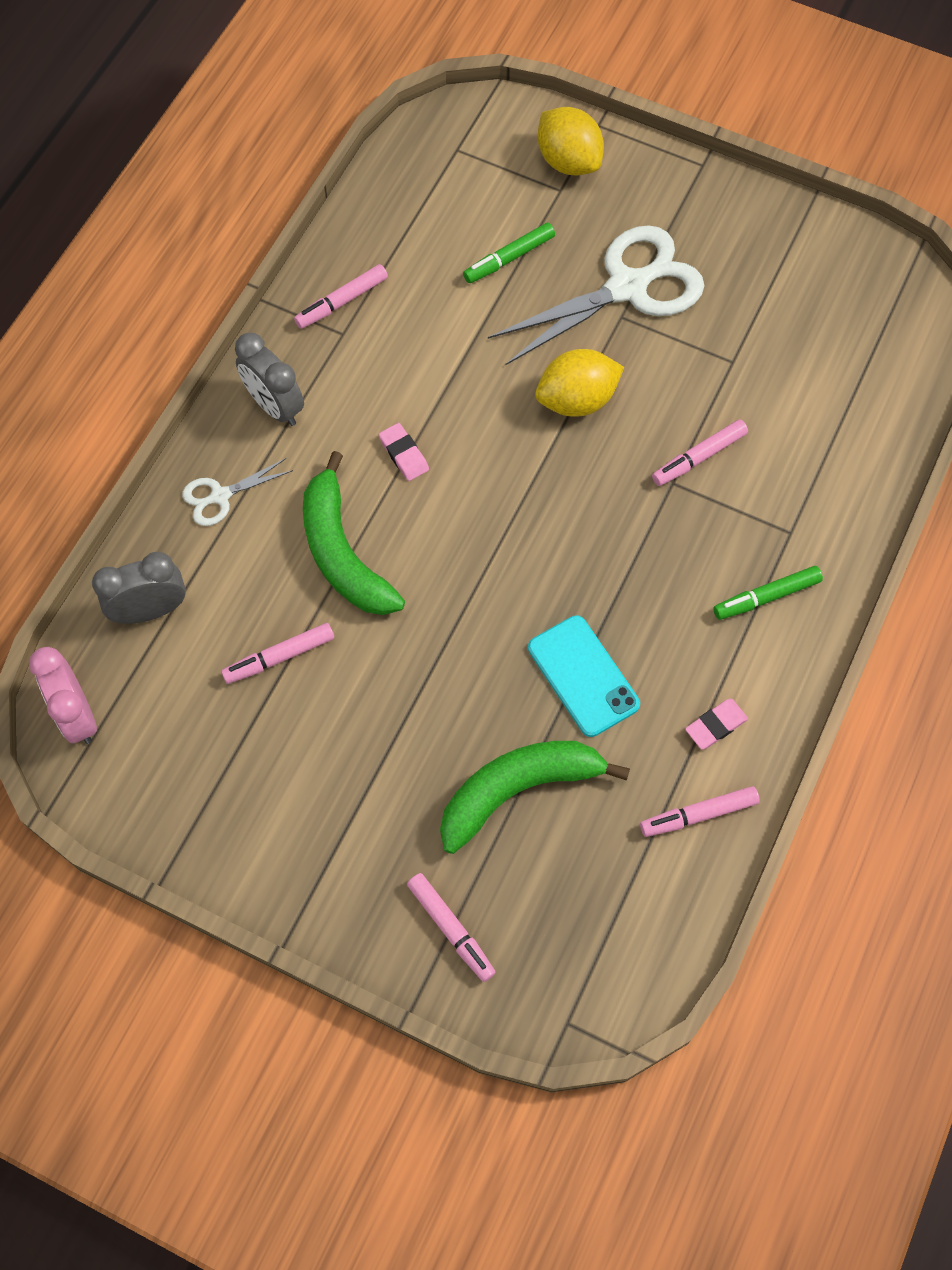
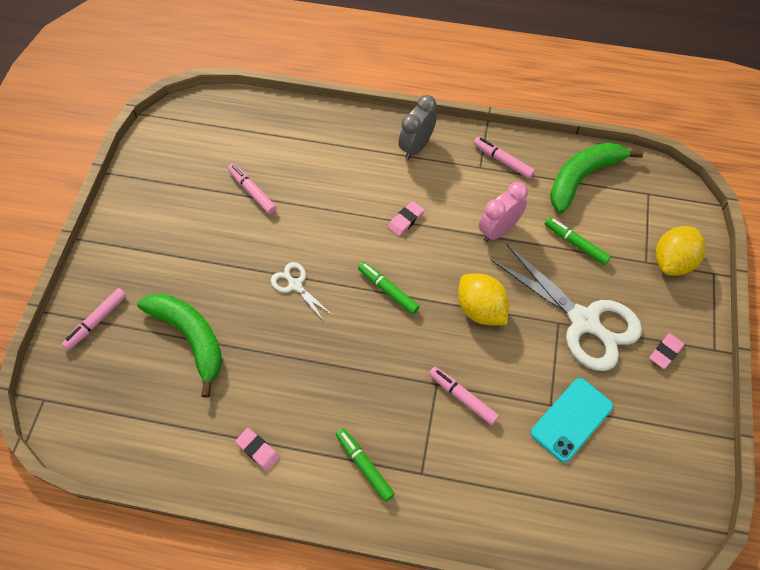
camera: 75 degrees right, 5 degrees down
(77, 715) = (198, 111): pink clock -> pink clock (498, 230)
(150, 610) = (267, 125): grey clock -> none
(220, 496) = (348, 137): white scissors -> white scissors (295, 285)
(343, 553) = (328, 205): green banana -> green banana (582, 178)
(514, 506) = (388, 290): none -> green marker
(583, 676) = (276, 358): turquoise phone -> turquoise phone (571, 419)
(692, 216) = (665, 352): none -> pink eraser
(698, 815) = (191, 451): pink marker -> none

